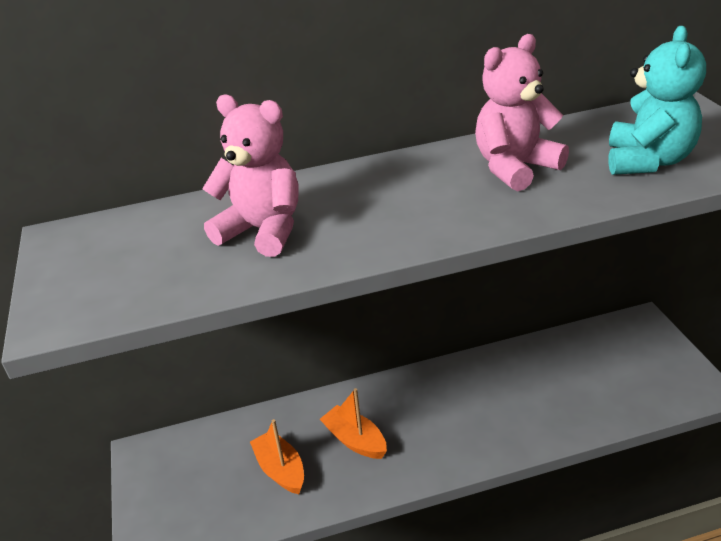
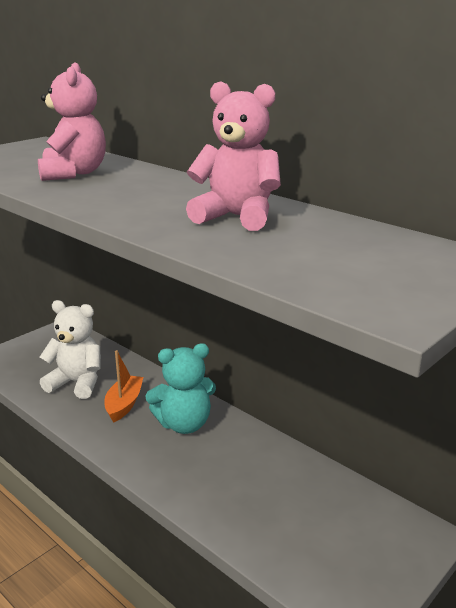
camera: 55 degrees right, 10 degrees down
(281, 470) = (77, 383): orange boat -> white teddy bear
(648, 161) = (313, 260): turquoise teddy bear -> turquoise teddy bear (184, 424)

